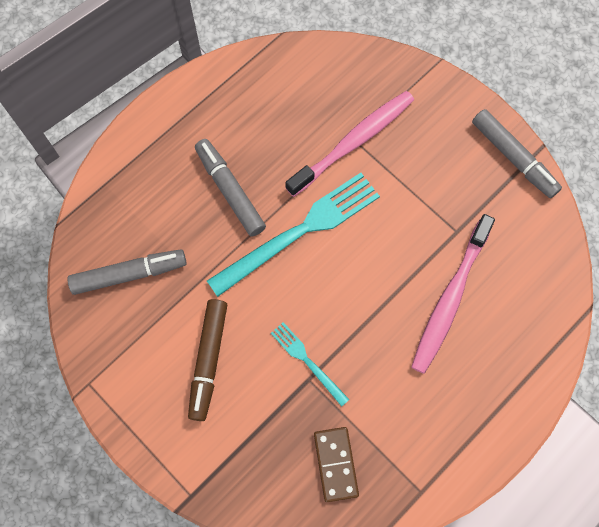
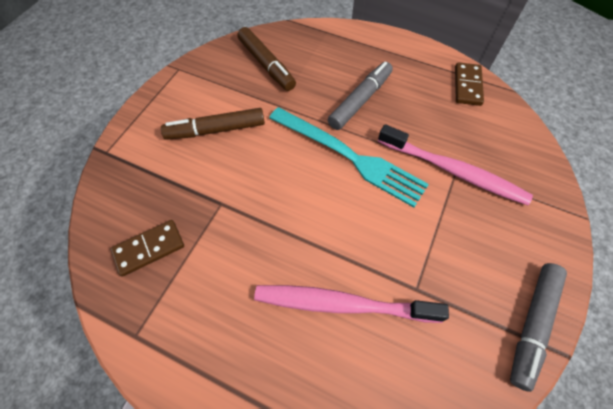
camera: 70 degrees right, 10 degrees down
(129, 274) = (266, 65): grey marker -> brown marker
(255, 74) = (467, 86): none -> brown domino
(307, 361) = (236, 197): turquoise fork -> none

